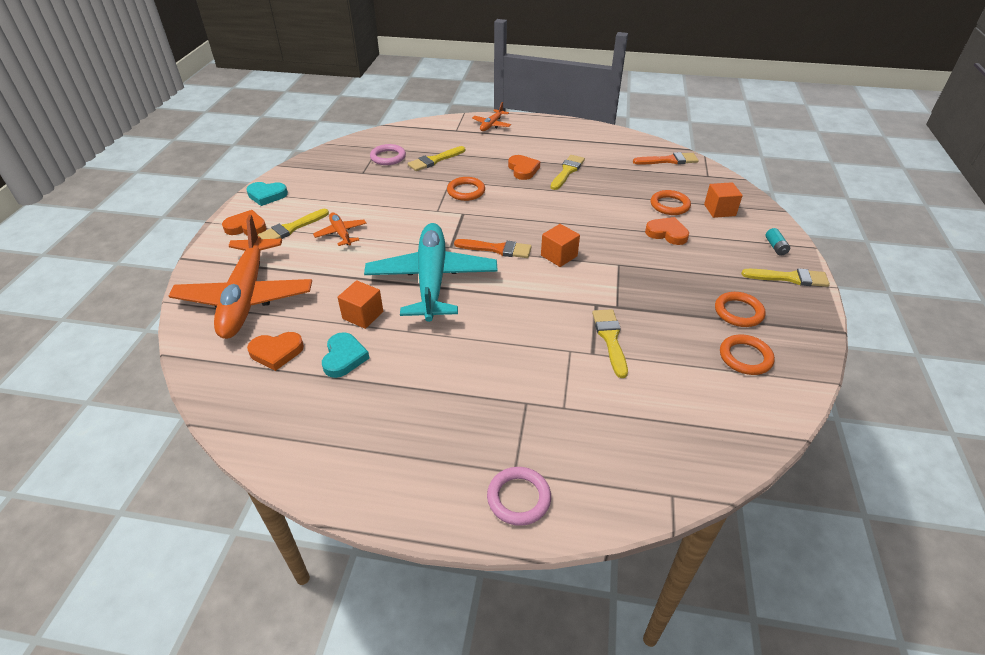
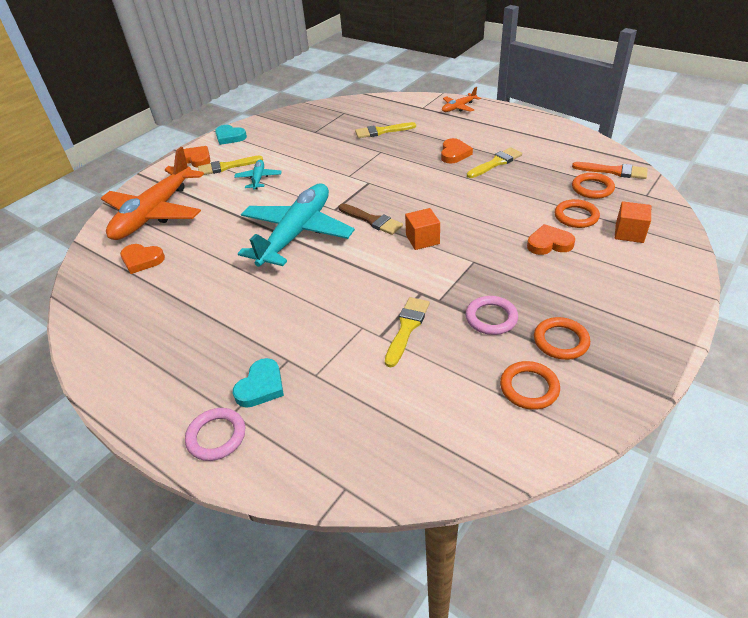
camera: 30 degrees right, 0 degrees up
(341, 233) = (258, 179): orange plane -> turquoise plane
(344, 357) = (183, 278): turquoise heart -> turquoise heart (261, 386)
(363, 315) = (222, 248): orange cube -> none
(388, 157) = (345, 122): pink ring -> pink ring (491, 318)
(466, 191) = (386, 164): orange ring -> orange ring (592, 188)
(497, 249) = (372, 220): orange brush -> brown brush
(667, 233) = (549, 243): orange heart -> orange heart turned 60 degrees counterclockwise
(775, 247) = (663, 286): turquoise battery -> none
(789, 278) = (652, 323): yellow brush -> none

